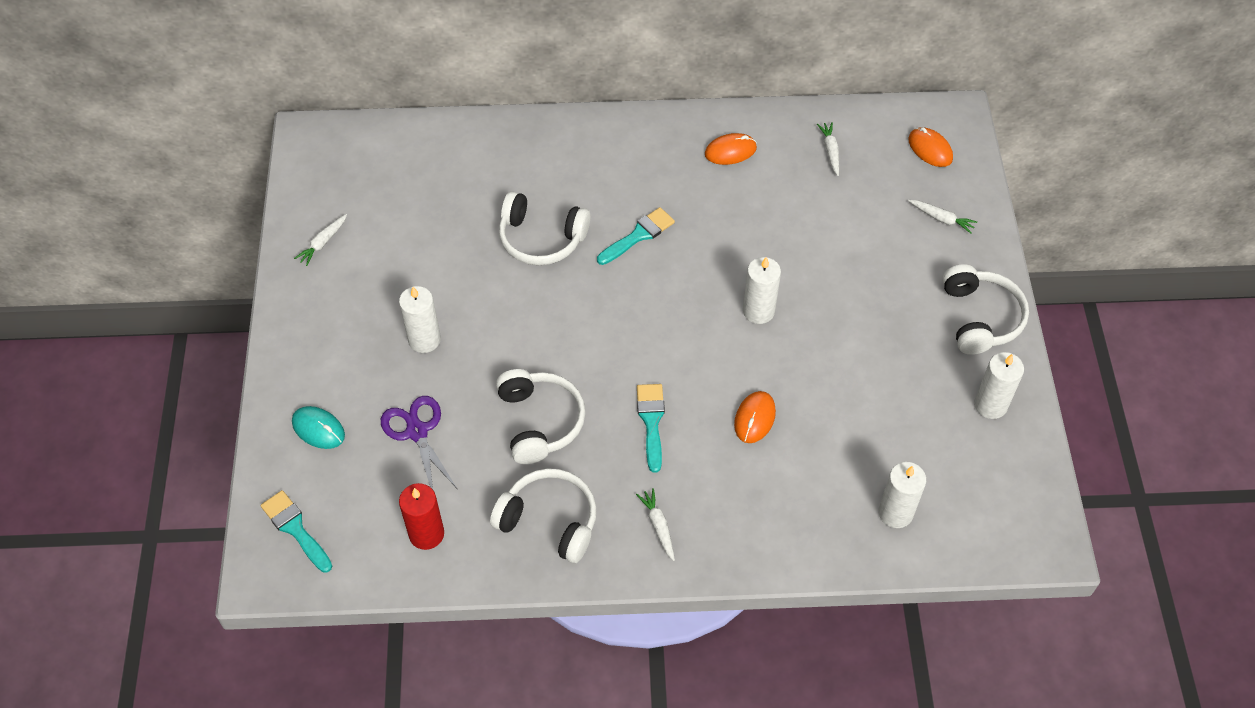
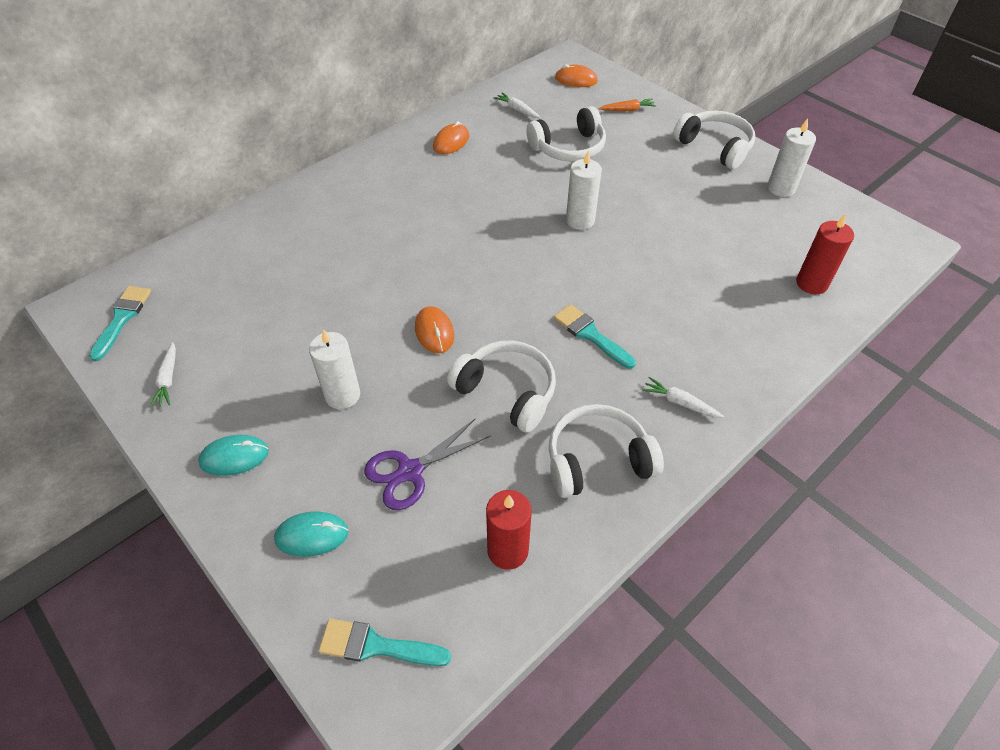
camera: 40 degrees left, 5 degrees down
(317, 336) = (234, 457): none -> turquoise mouse
(417, 432) = (410, 471): purple scissors -> purple scissors turned 60 degrees counterclockwise
(541, 239) = (369, 266): white headphones -> white headphones (568, 148)
(638, 235) = (442, 223): turquoise brush -> turquoise brush (122, 318)
(754, 418) = (657, 286): orange mouse -> orange mouse (434, 332)
(895, 513) = (811, 283): white candle -> red candle
(942, 219) = (627, 110): white carrot -> orange carrot

